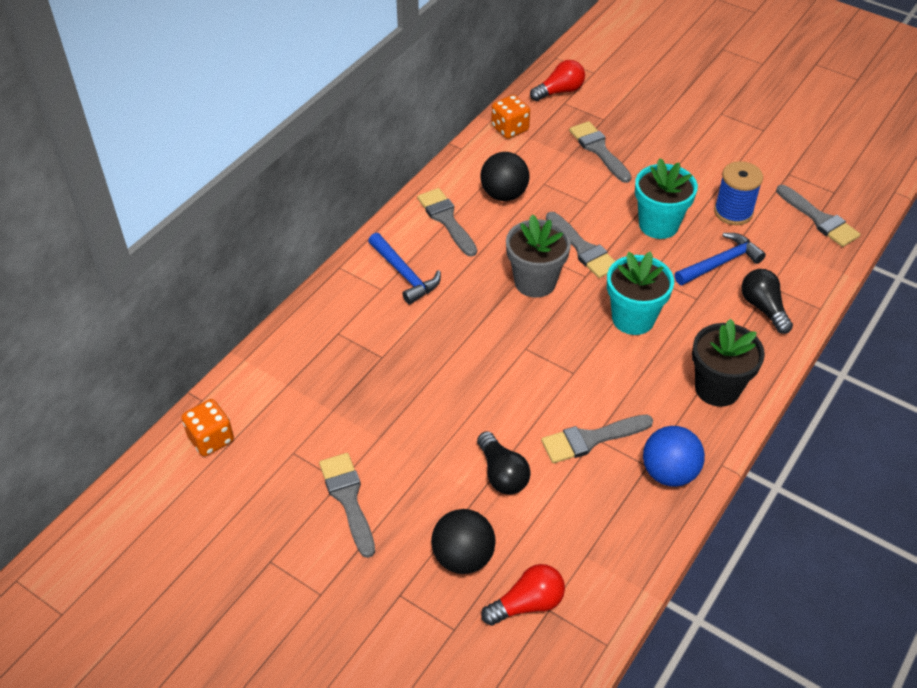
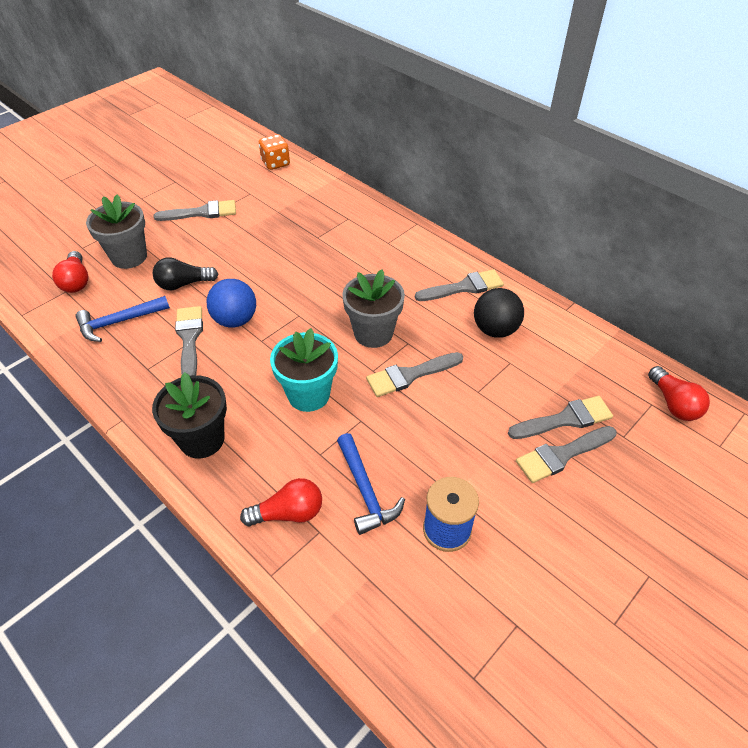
camera: 100 degrees right, 0 degrees up
(405, 274) = (400, 256): blue hammer -> blue hammer (118, 322)
(463, 557) = (129, 257): black ball -> grey flower pot
(510, 128) = (599, 349): orange dice -> none
(658, 224) = (435, 447): turquoise flower pot -> none
(669, 472) = (133, 381): blue ball -> blue ball (235, 320)
(763, 308) = (288, 513): black light bulb -> red light bulb
(819, 219) = (420, 633): grey brush -> grey brush (562, 455)

